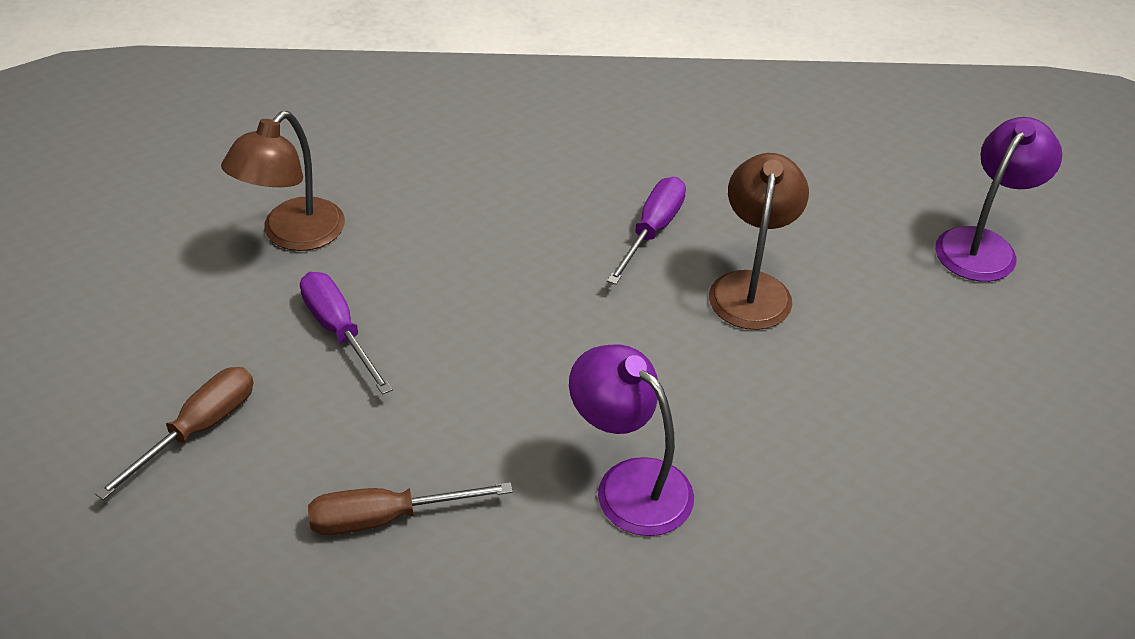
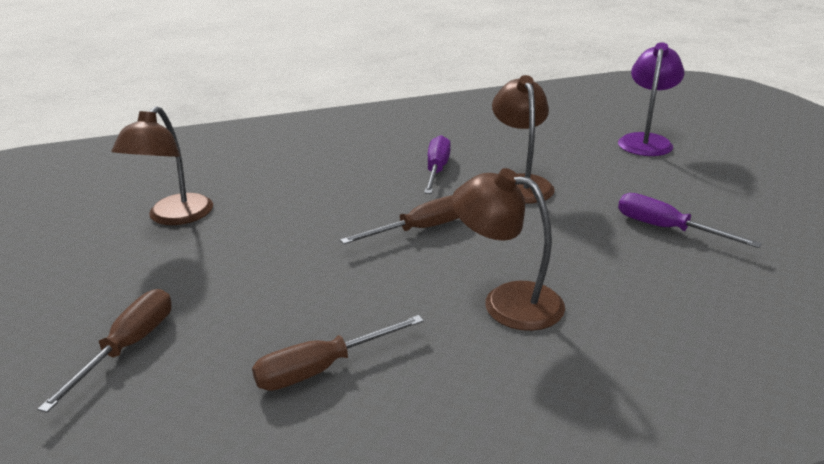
camera: 15 degrees left, 15 degrees down
(339, 331) = (232, 261): purple screwdriver -> purple screwdriver (666, 229)
(580, 337) = (420, 229): none -> brown screwdriver
(629, 484) = (507, 301): purple lamp -> brown lamp

